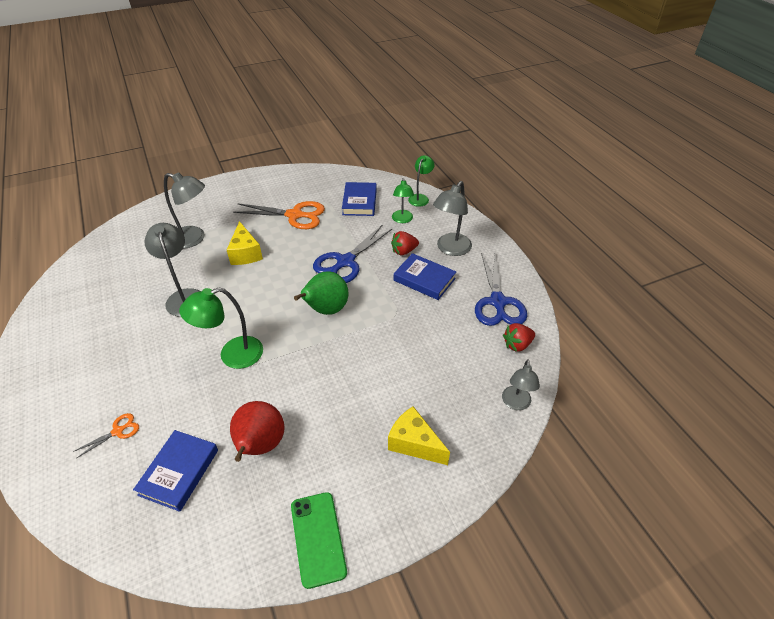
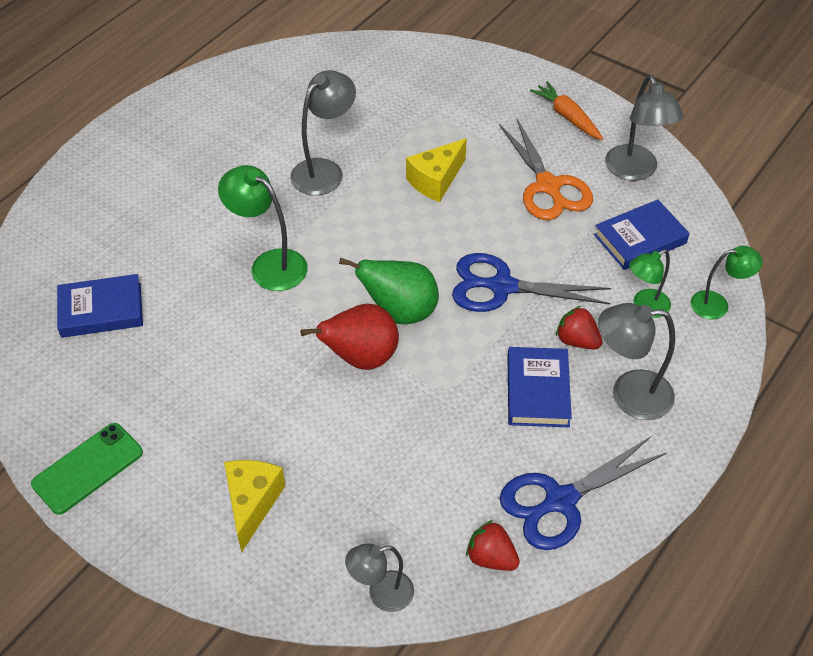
camera: 60 degrees right, 5 degrees up
(118, 431) = (119, 234): orange scissors -> none
(194, 239) = (422, 120): grey lamp -> grey lamp (635, 171)
(256, 188) = (567, 117): none -> orange carrot
(260, 446) = (167, 358): red pear -> red pear (361, 358)

